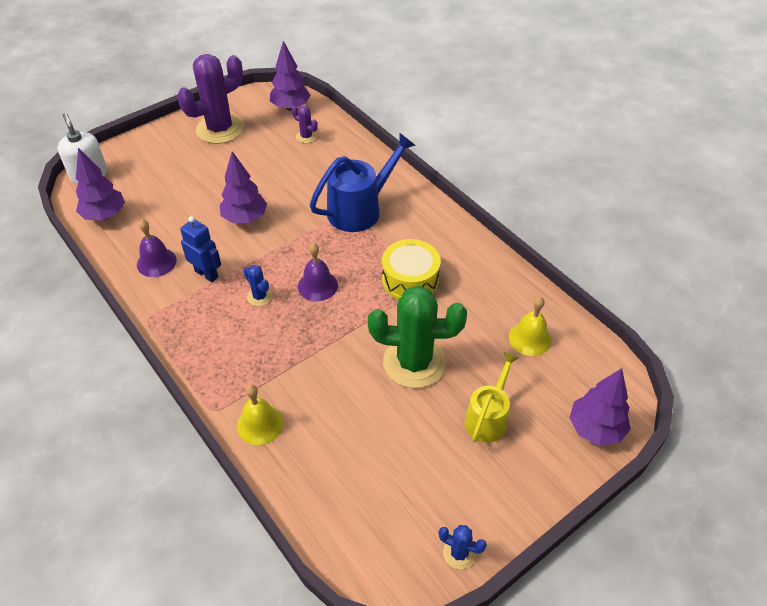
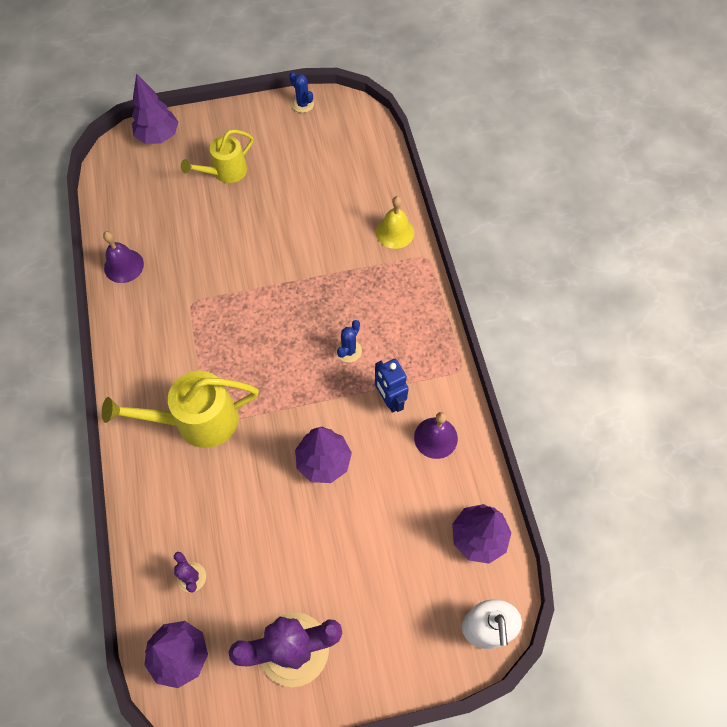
camera: 155 degrees left, 15 degrees up
(259, 296) = (349, 351): blue cactus -> blue cactus turned 45 degrees clockwise
(317, 285) = (290, 341): purple bell -> purple bell (124, 266)
(360, 209) = (197, 420): blue watering can -> yellow watering can
(410, 280) = (203, 311): yellow drum -> none
(414, 362) = (251, 233): green cactus -> none
(530, 338) = (146, 216): yellow bell -> none

